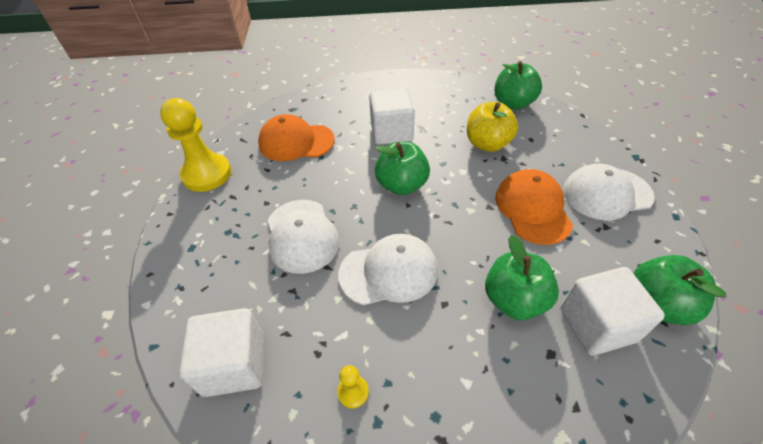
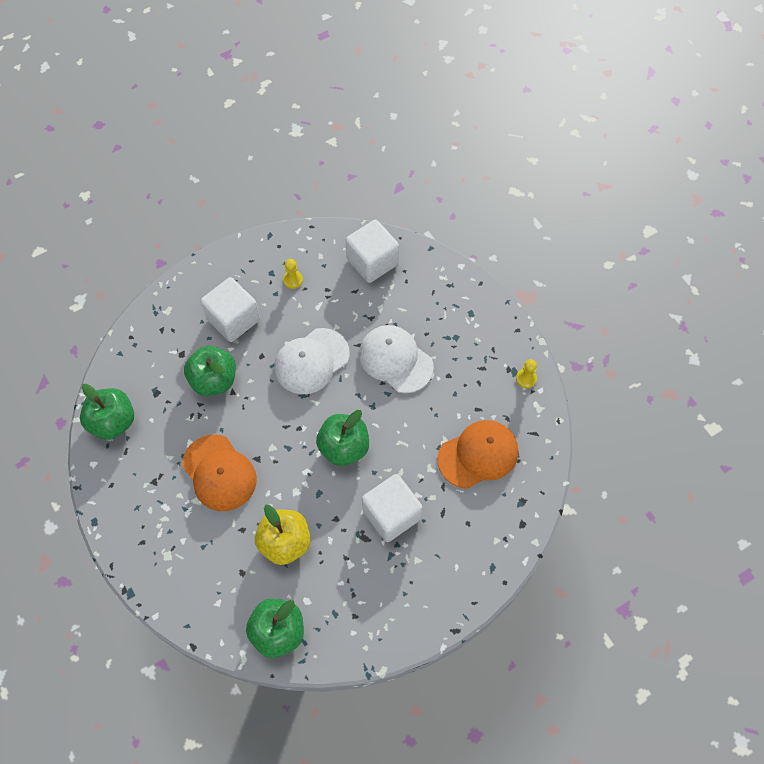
camera: 150 degrees right, 15 degrees up
(207, 174) = (526, 378): yellow pawn -> yellow pawn, size x0.43
(597, 324) = (154, 387): white cube -> white cube (233, 319)
(606, 193) = (156, 522): white cap -> none

